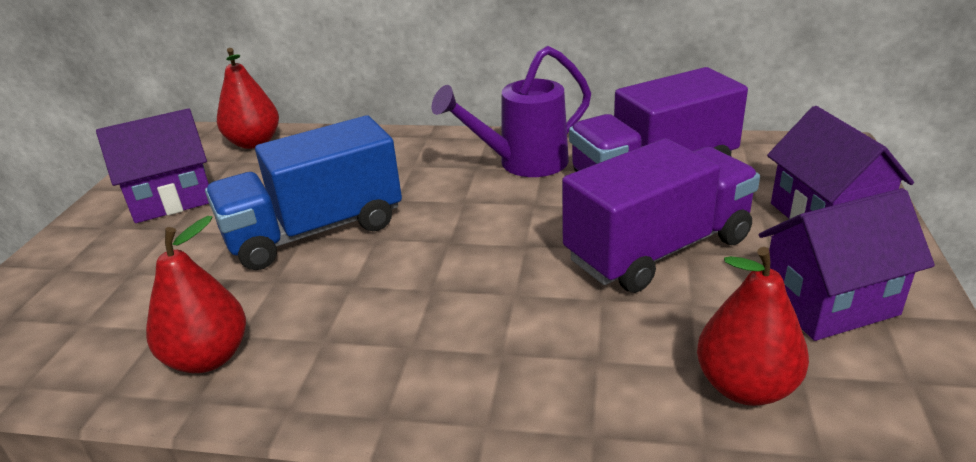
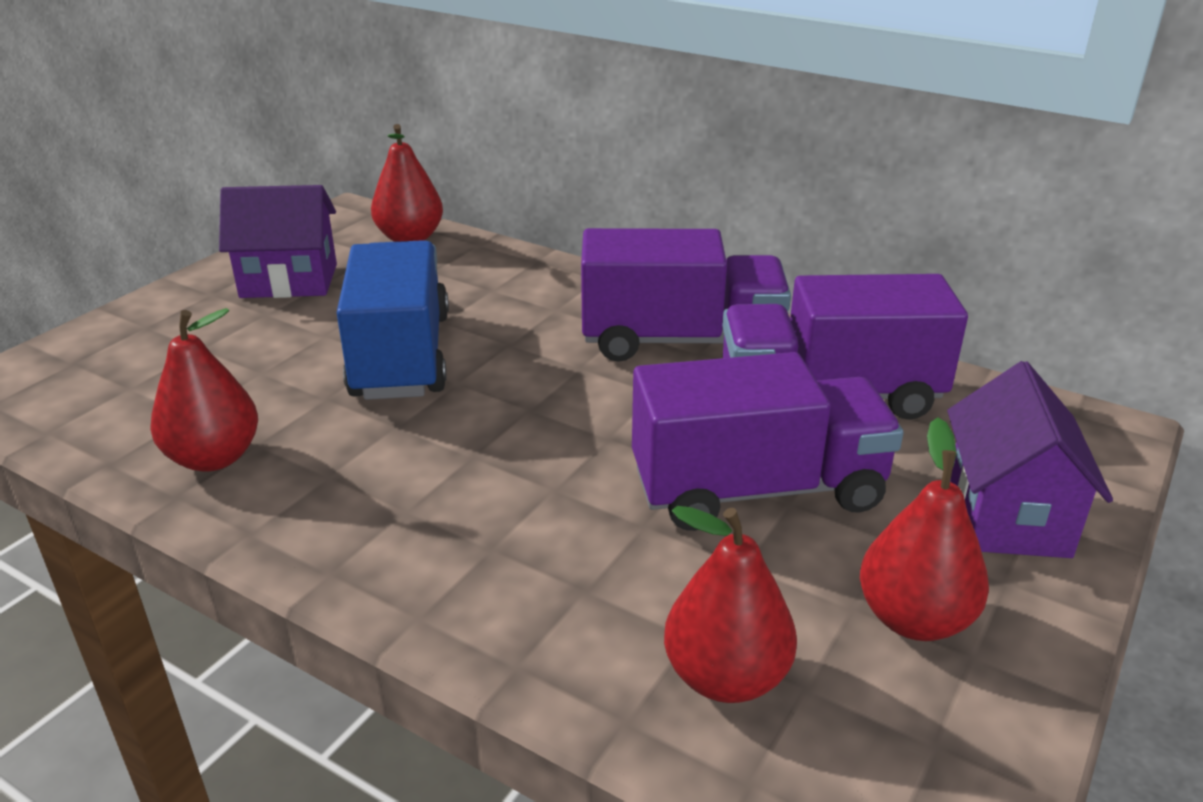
camera: 20 degrees right, 0 degrees up
(315, 231) = (401, 356): blue truck -> blue truck turned 90 degrees clockwise
(522, 164) = (680, 341): purple watering can -> purple truck
(829, 303) = (914, 619): purple house -> red pear

